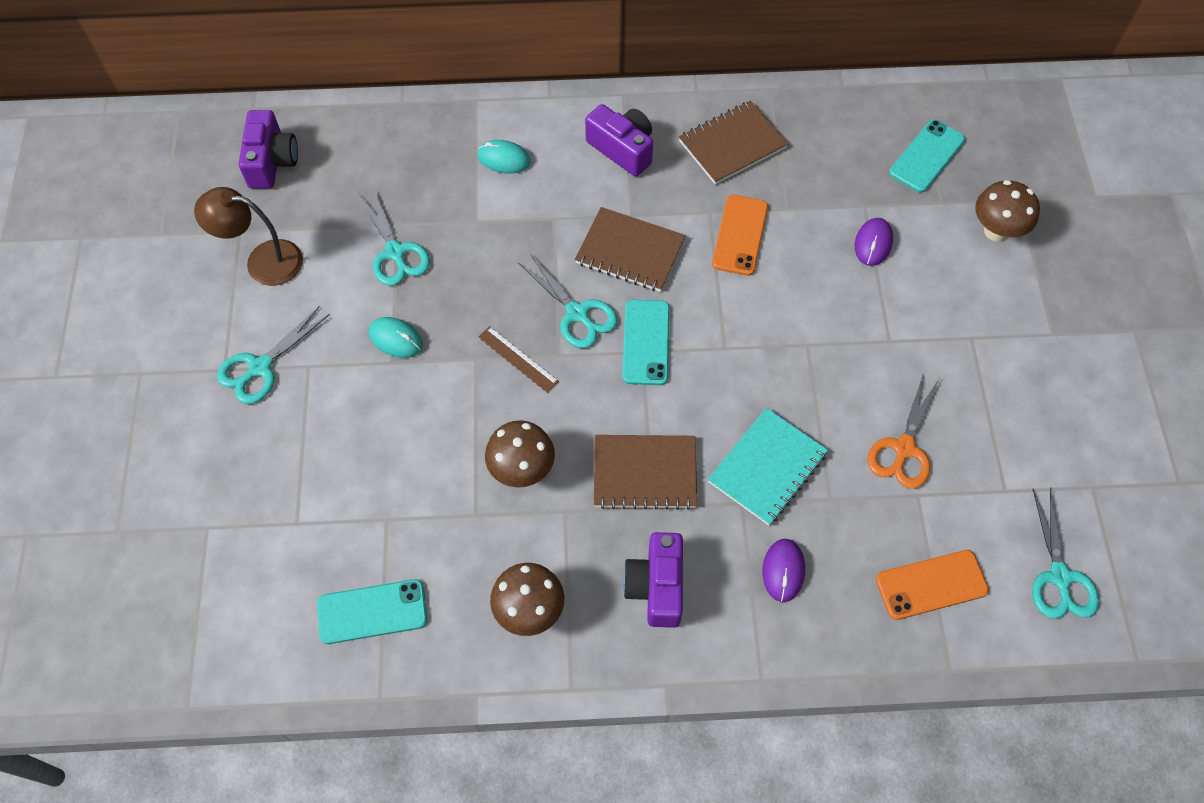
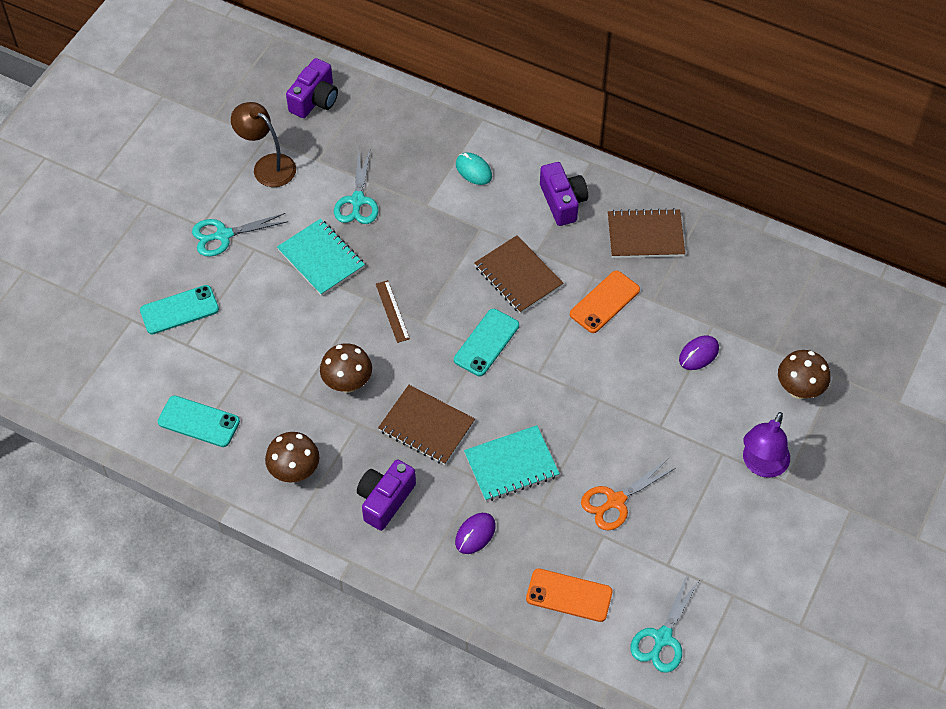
camera: 30 degrees right, 5 degrees down
(396, 339) = (321, 259): turquoise mouse -> turquoise notebook
(577, 313) = (452, 300): turquoise scissors -> none
(927, 156) = (787, 312): turquoise phone -> turquoise phone (179, 310)
(1018, 330) = (761, 465): none -> purple lamp

